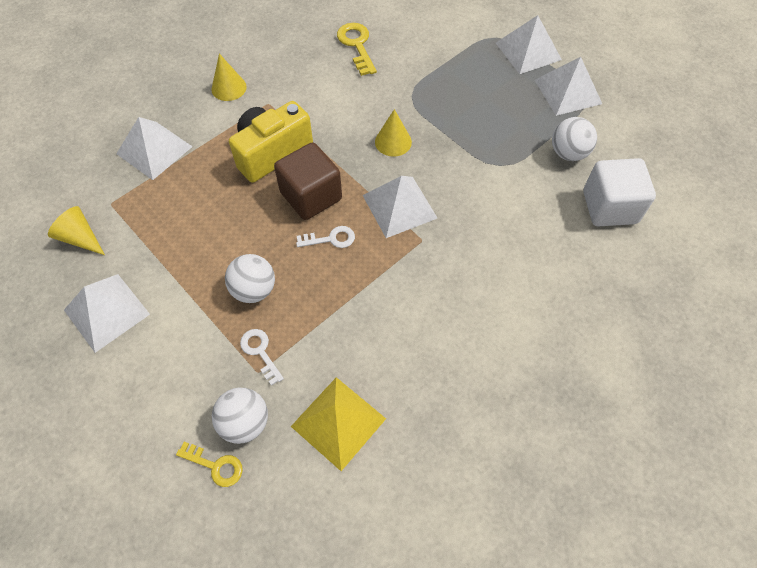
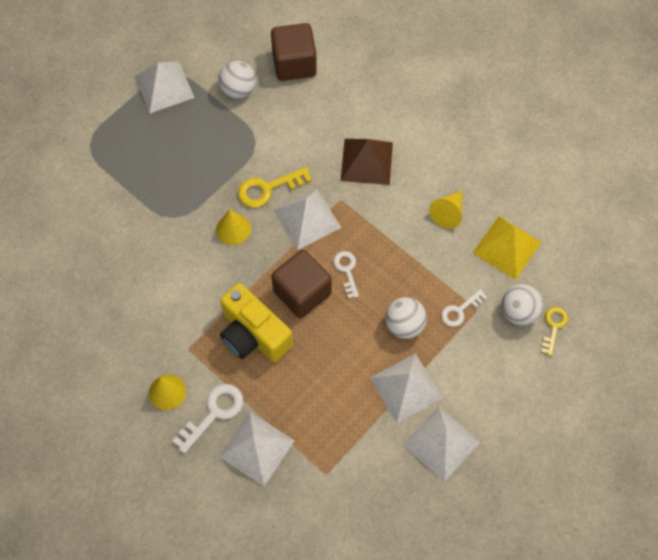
camera: 95 degrees left, 5 degrees up
(80, 238) = (368, 490): yellow cone -> yellow cone (448, 213)
(198, 120) = (214, 413): none -> white key
(356, 45) = (102, 273): yellow key -> yellow key (268, 189)
(473, 271) = (367, 161): none -> brown pyramid
(528, 51) = (110, 117): white pyramid -> white pyramid (406, 388)
(609, 207) = (294, 64): white cube -> brown cube

